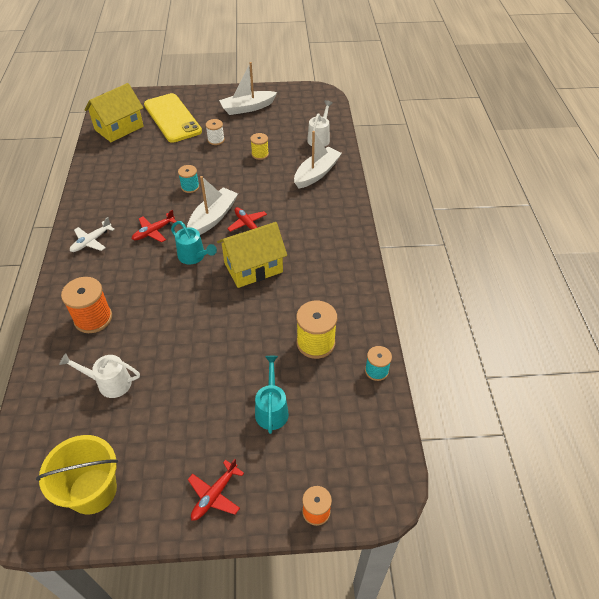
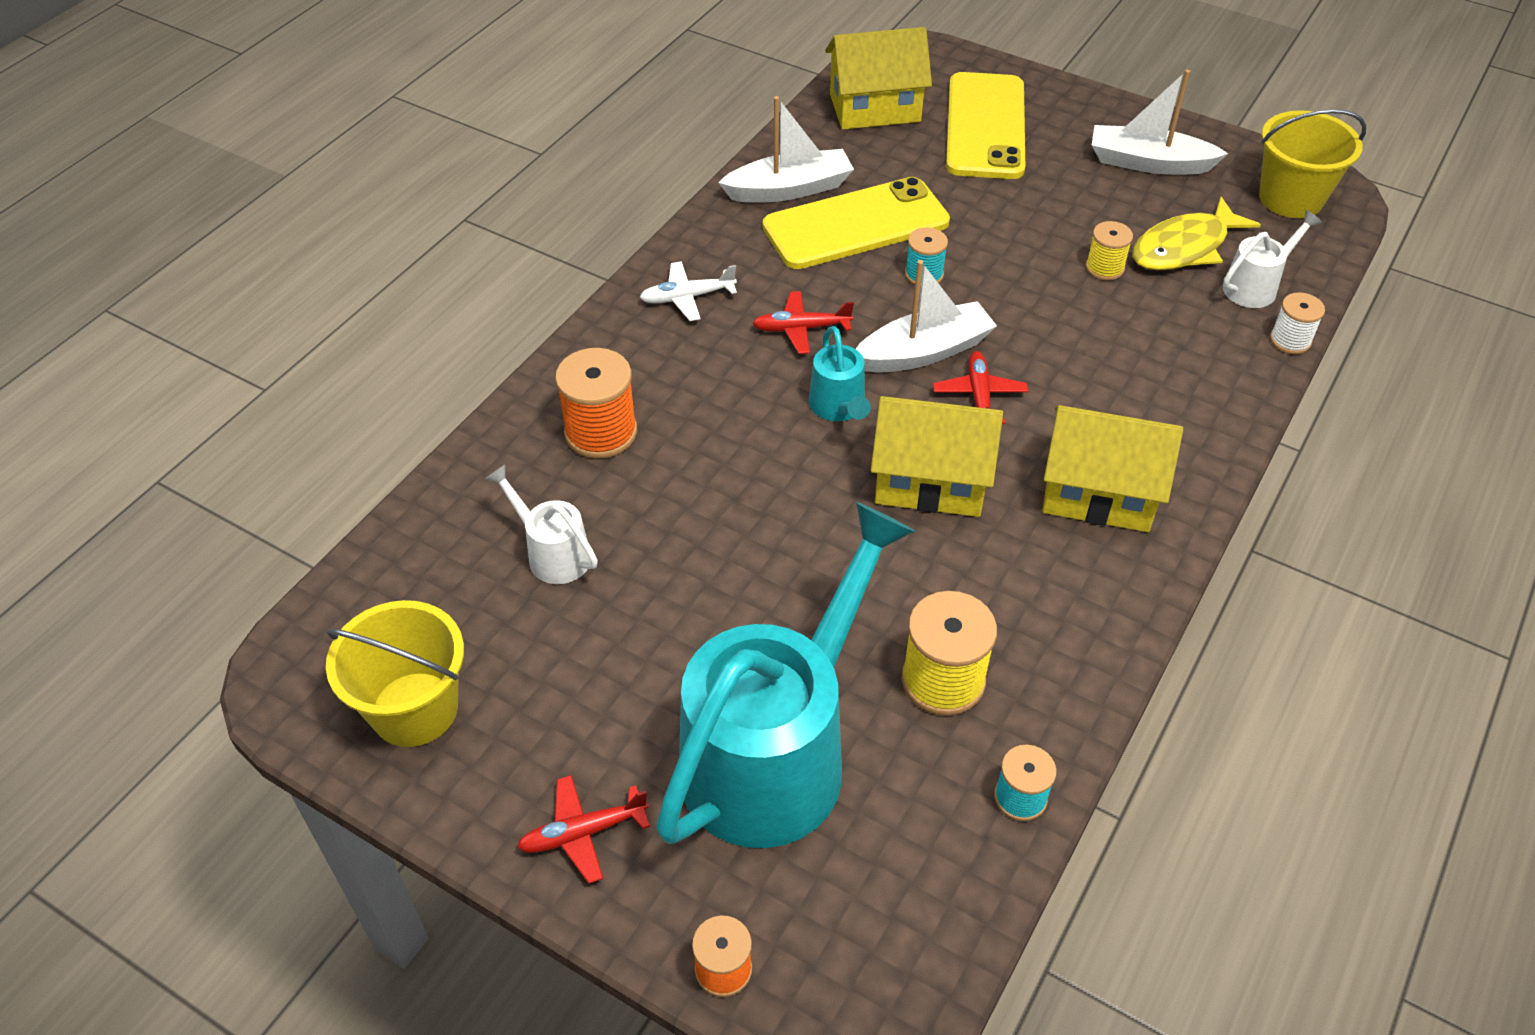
camera: 35 degrees right, 0 degrees up
(146, 179) = (855, 224): none -> yellow phone
(216, 140) = (1038, 203): white spool -> white spool (1290, 340)
(271, 409) = (777, 750): turquoise watering can -> turquoise watering can, size x2.35
(284, 134) = (1184, 247): none -> yellow fish
(308, 101) = (1291, 198): none -> yellow bucket
(316, 173) = (1193, 356): white boat -> white boat (789, 189)
(320, 240) = (1098, 493): none -> yellow house

